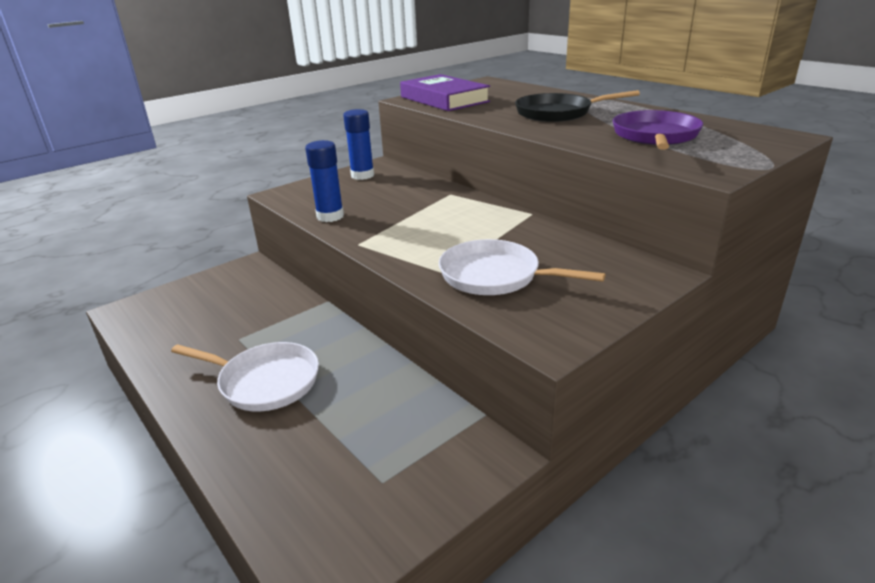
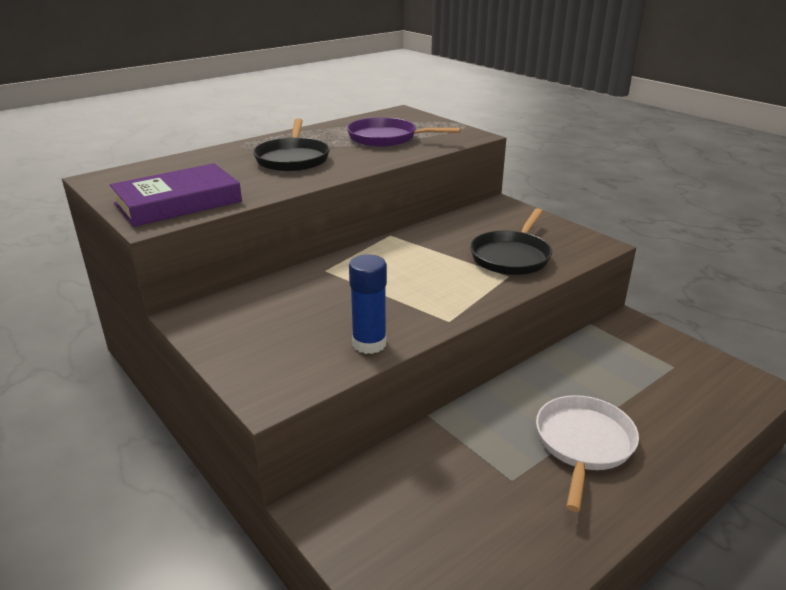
camera: 90 degrees left, 0 degrees up
(362, 175) = (229, 328): blue glue stick -> none
(495, 276) = (511, 256): white pan -> black pan

